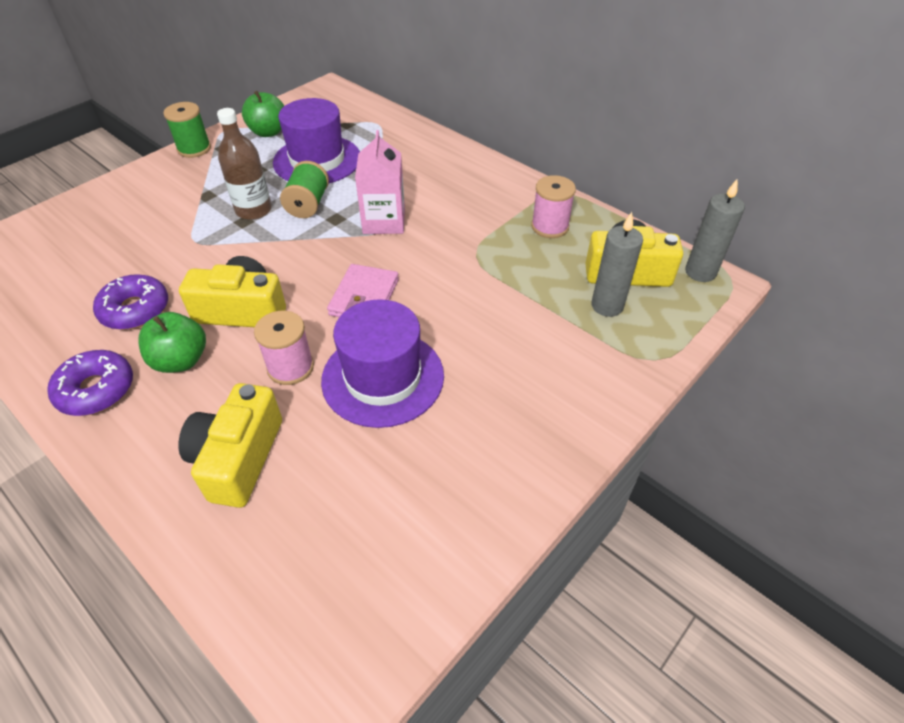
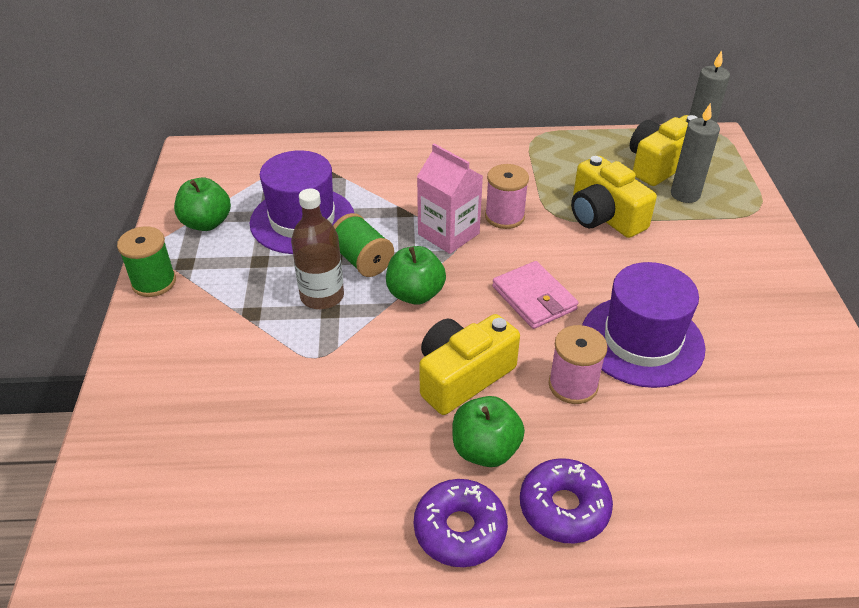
camera: 45 degrees left, 5 degrees down
(135, 310) = (370, 448): purple donut -> purple donut (564, 508)
(238, 458) = (650, 471): yellow camera -> yellow camera (604, 216)
(301, 244) = (415, 294): none -> green apple
(550, 226) = (568, 164): pink spool -> pink spool (504, 216)

